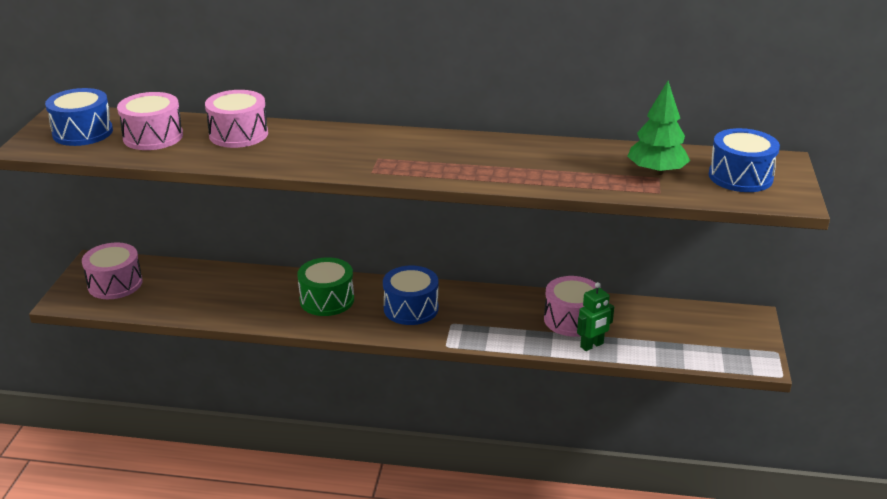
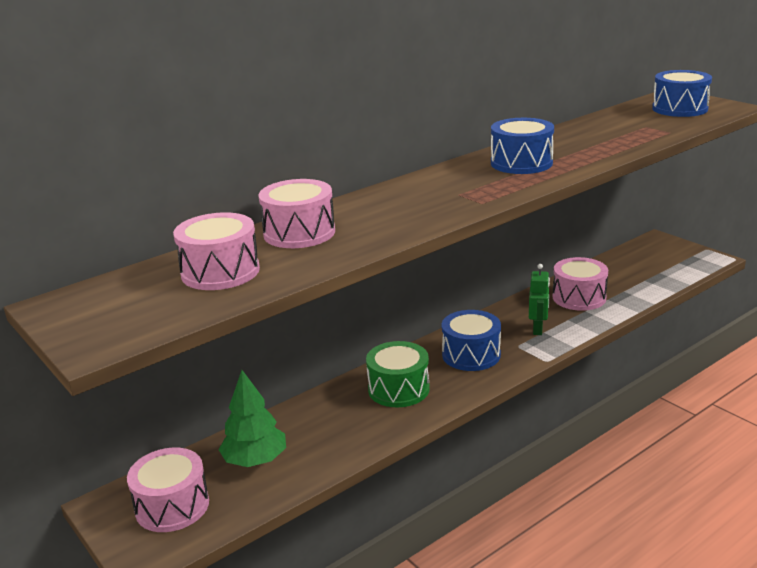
camera: 45 degrees left, 5 degrees down
(83, 132) = (128, 305): blue drum -> blue drum (521, 163)
(592, 345) = (622, 304): green robot -> green robot (538, 329)
(656, 172) = (637, 125): green tree -> green tree (255, 460)

